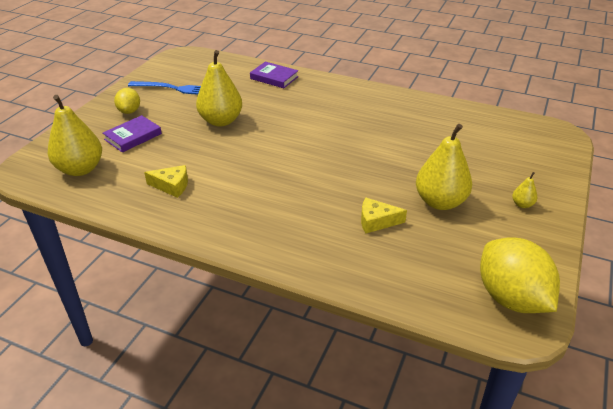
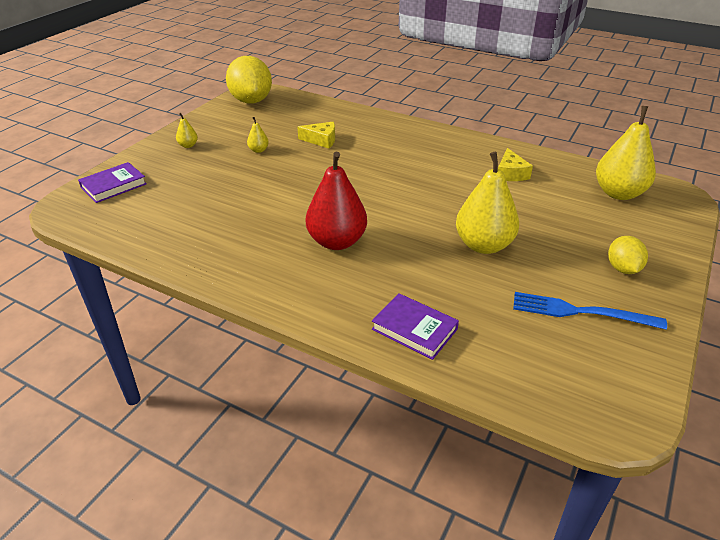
camera: 175 degrees left, 0 degrees up
(133, 137) = (588, 228): purple book -> purple book (113, 186)
(172, 186) = (510, 173): yellow cheese -> yellow cheese turned 105 degrees counterclockwise
(329, 118) = (337, 242): none -> red pear
(440, 202) = (258, 150): yellow pear -> yellow pear, size x0.43

